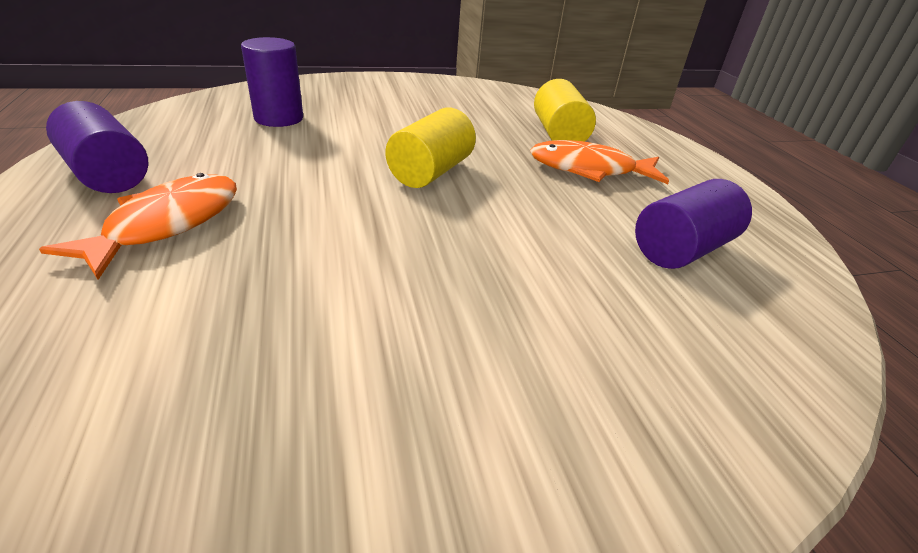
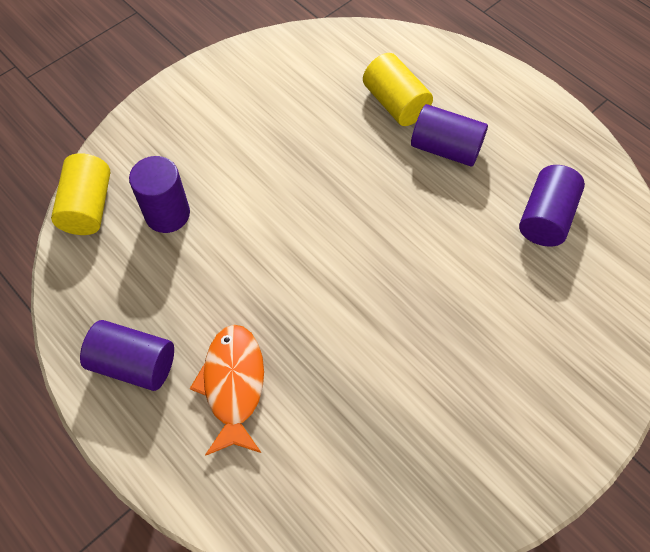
camera: 25 degrees left, 25 degrees up
(430, 172) = (342, 221): yellow cylinder -> yellow cylinder (88, 207)
(589, 169) = (445, 149): orange fish -> purple cylinder

